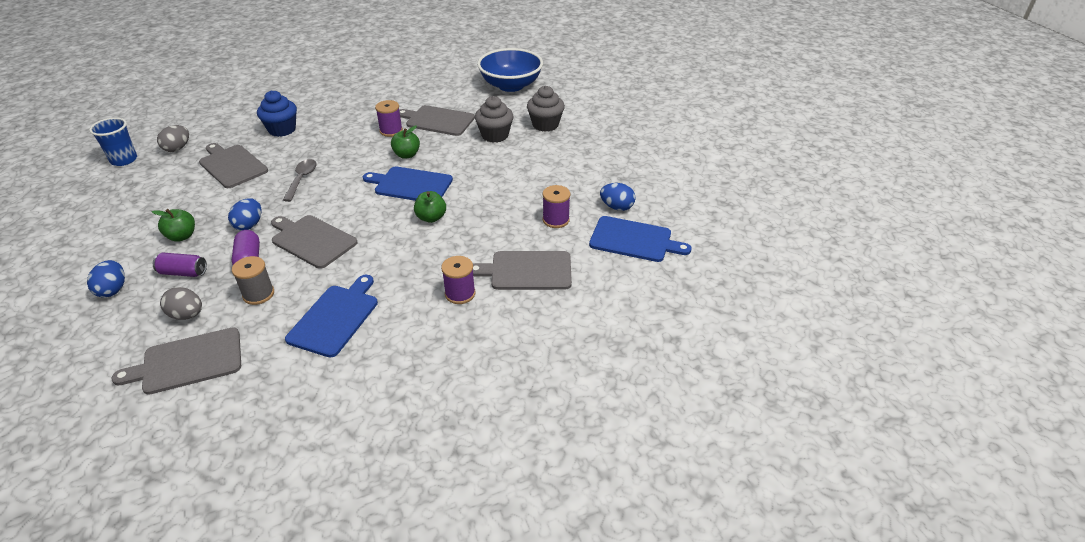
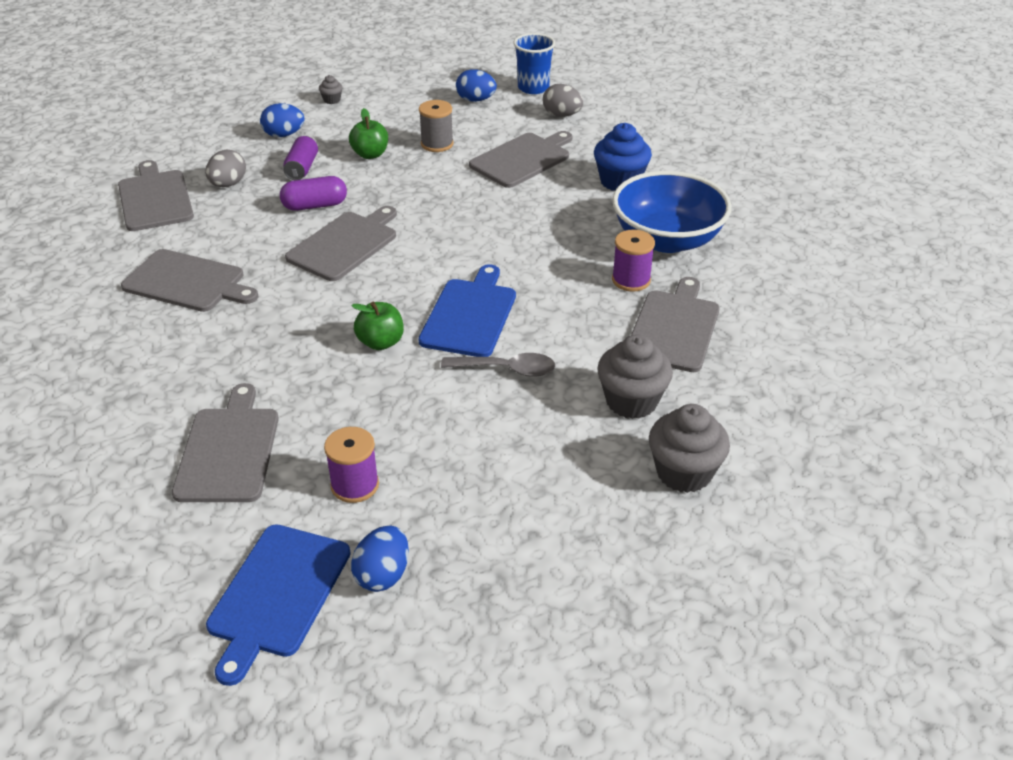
camera: 90 degrees right, 0 degrees up
(62, 265) = (332, 100): none -> grey cupcake
(249, 225) = (385, 194): blue egg -> blue egg (476, 100)
(258, 294) = (249, 222): grey spool -> grey spool (437, 144)
(301, 179) = (488, 216): grey spoon -> grey spoon (506, 369)
(335, 318) = (188, 282): blue cutting board -> grey cutting board
(407, 155) = (557, 303): green apple -> none
(460, 294) = (198, 382): purple spool -> none
(511, 85) = (842, 418): blue bowl -> blue bowl (667, 239)

